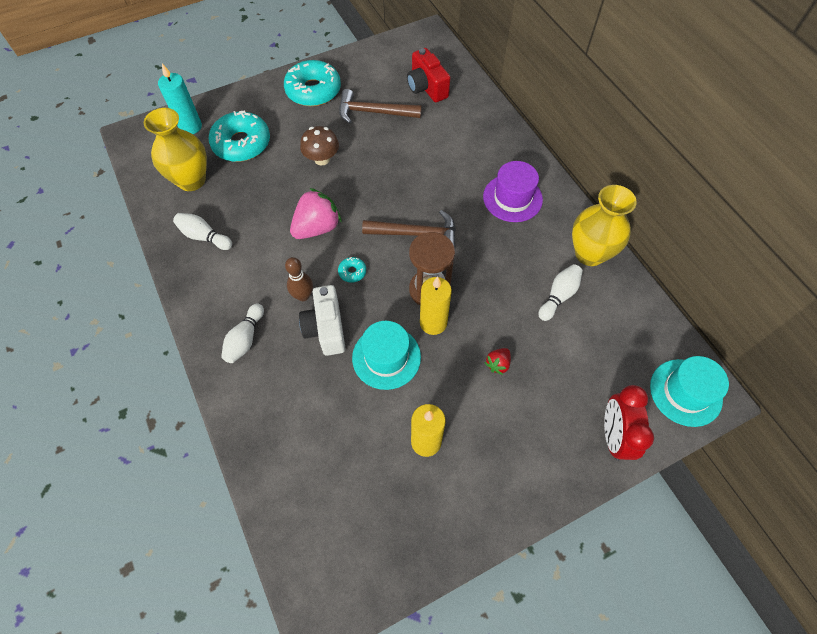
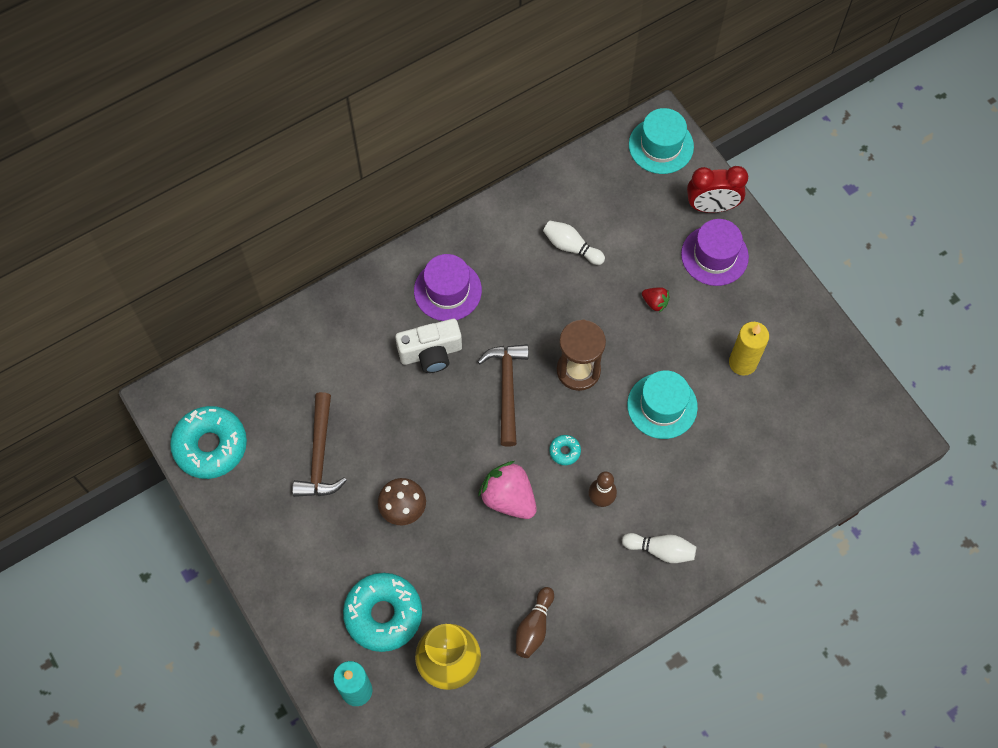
camera: 95 degrees left, 5 degrees up
(204, 237) = (534, 627): white bowling pin -> brown bowling pin
(313, 90) = (282, 538): turquoise donut -> turquoise donut (210, 446)
(326, 328) = (637, 469): white camera -> white camera (431, 353)
(426, 87) = (271, 394): red camera -> none
(433, 323) = (617, 364): yellow candle -> none
(553, 430) = (714, 255): none -> purple hat
(589, 253) = (515, 216): yellow vase -> none

